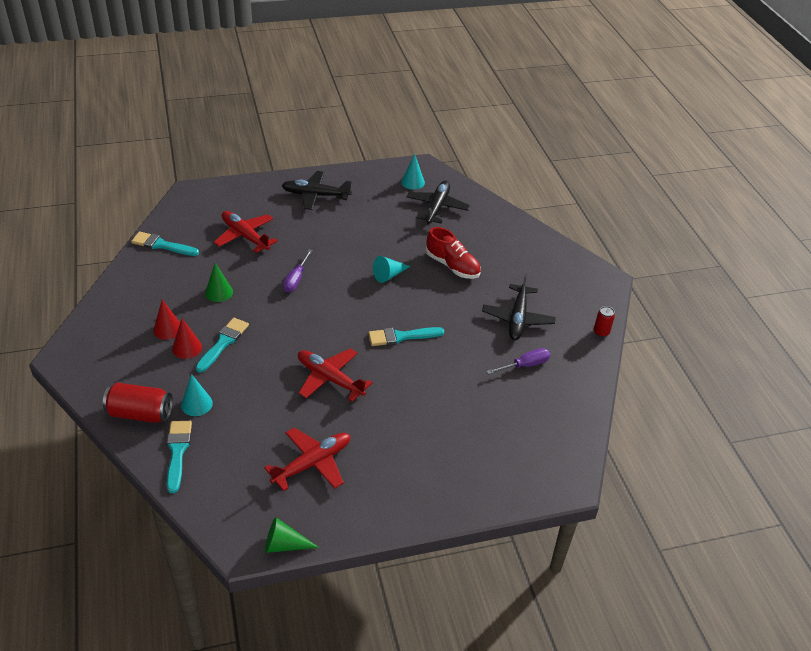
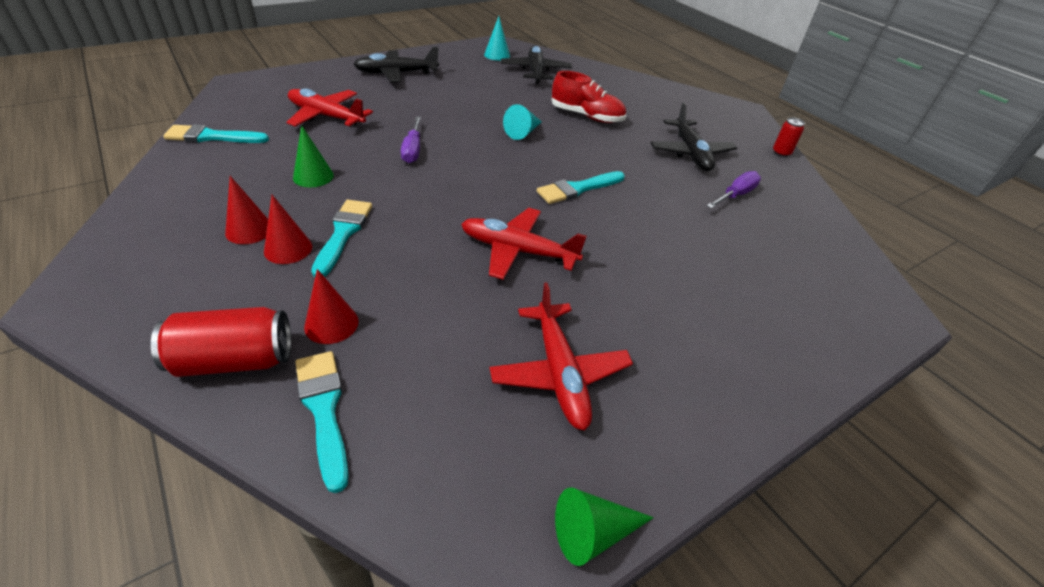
camera: 20 degrees left, 0 degrees up
(196, 404) = (331, 324): turquoise cone -> red cone
(312, 463) = (559, 372): red plane -> red plane turned 135 degrees clockwise

